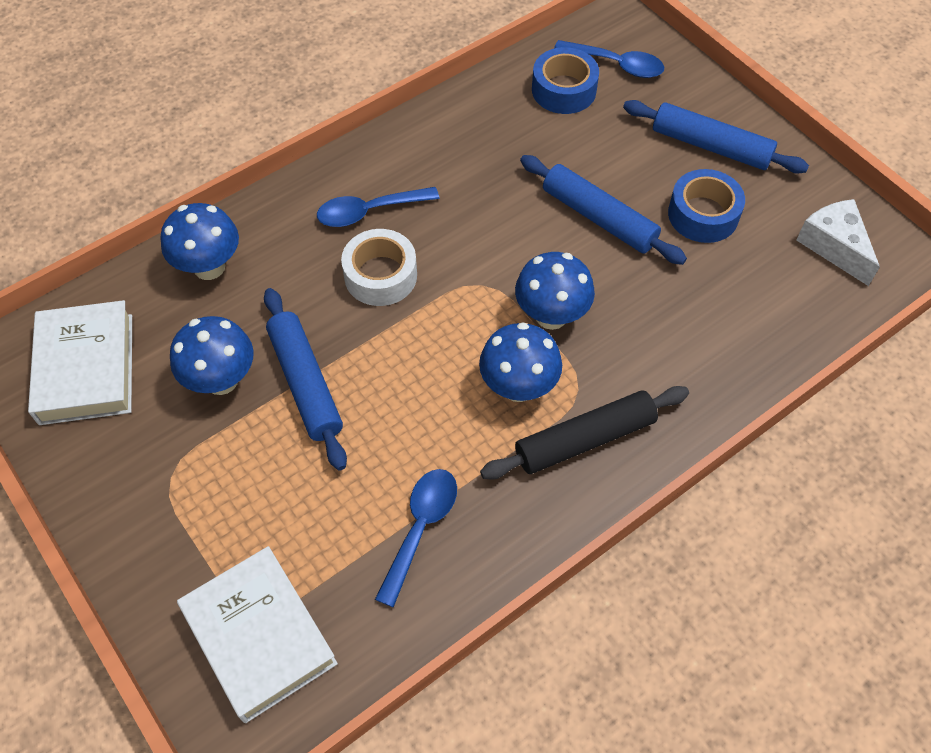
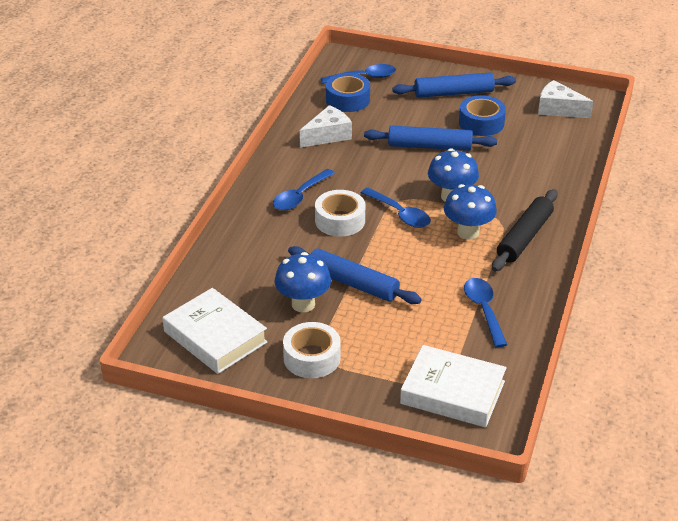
camera: 35 degrees left, 20 degrees down
(155, 469) = (312, 358): none -> white tape
(209, 267) = (234, 260): blue mushroom -> none
(461, 307) = (400, 214): none -> blue spoon
(488, 134) = (328, 135): none -> white cheese

